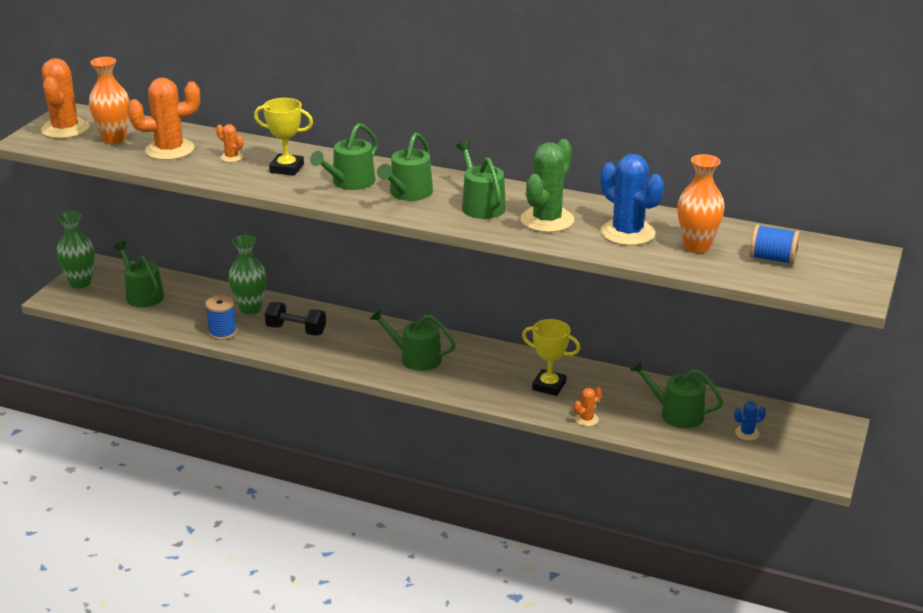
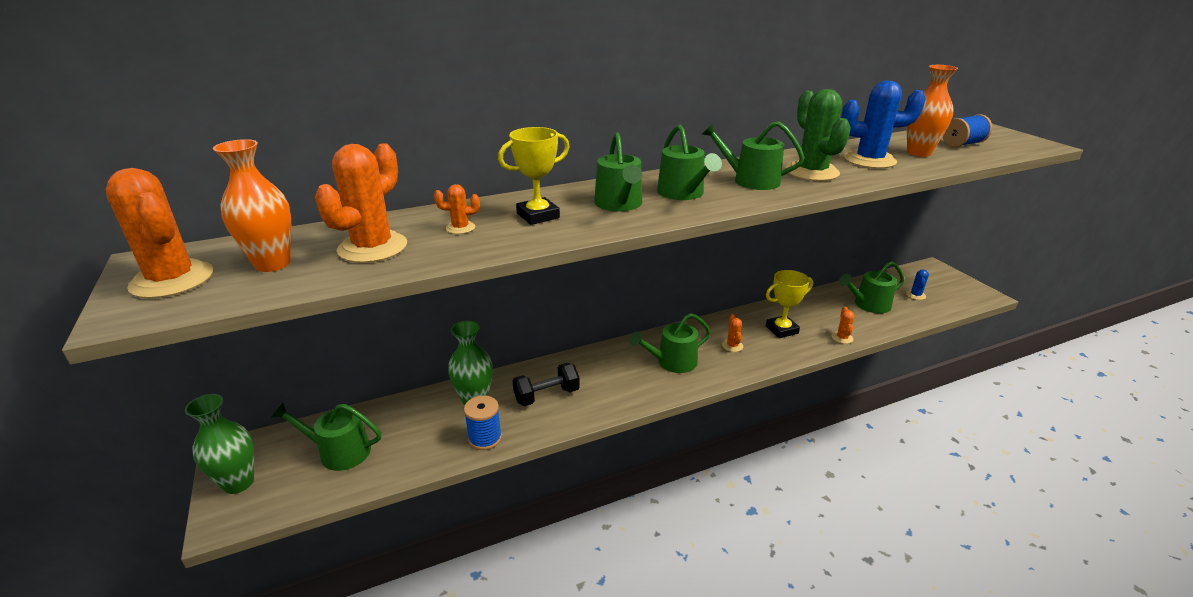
camera: 45 degrees left, 0 degrees up
(483, 373) = (732, 346): none -> orange cactus

